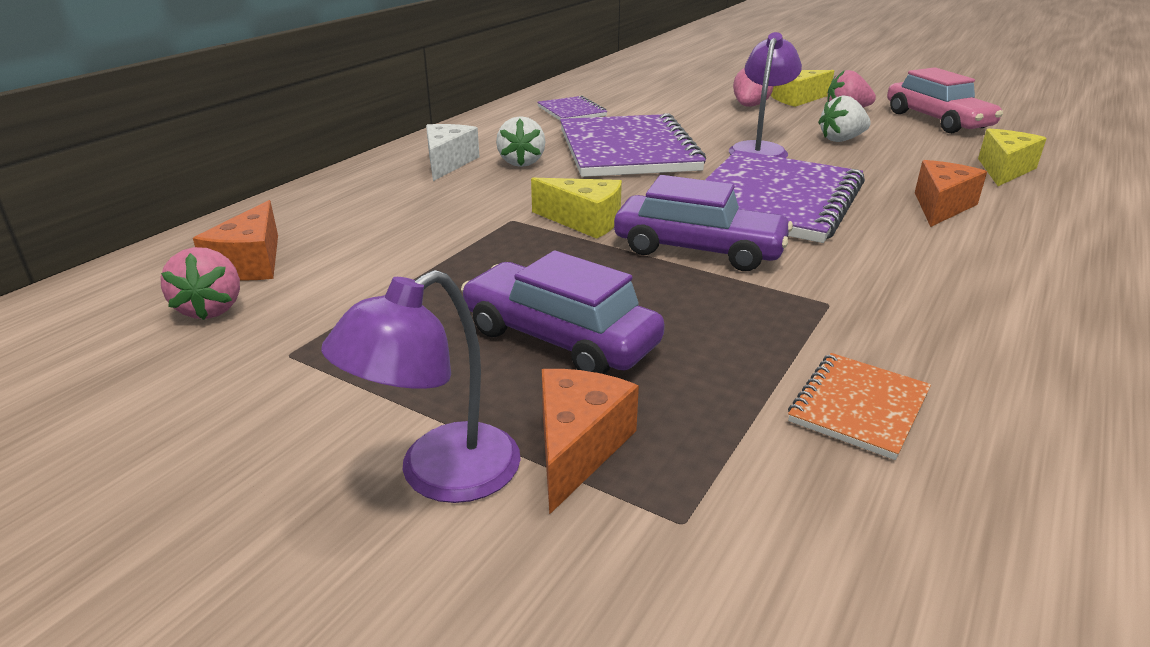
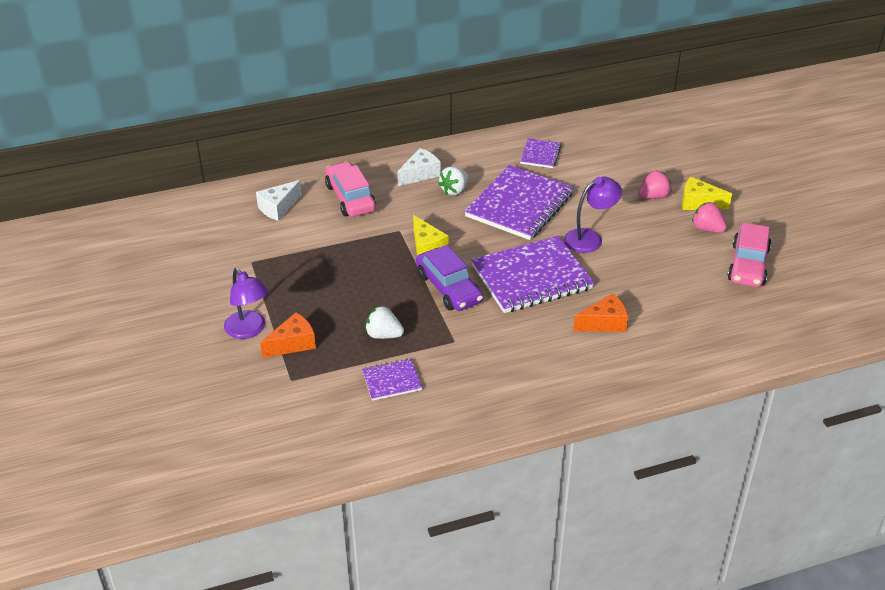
camera: 40 degrees right, 10 degrees up
(211, 309) = (246, 227): pink strawberry -> none
(251, 263) = (278, 208): orange cheese -> white cheese
(375, 213) = (350, 198): none -> pink car
(440, 475) = (249, 330): purple lamp -> purple lamp turned 120 degrees counterclockwise
(560, 338) = (339, 302): purple car -> none
(841, 140) = (651, 252): white strawberry -> white strawberry (383, 335)
(859, 407) = (391, 381): orange notebook -> purple notebook
(1004, 170) = (695, 320): yellow cheese -> none

